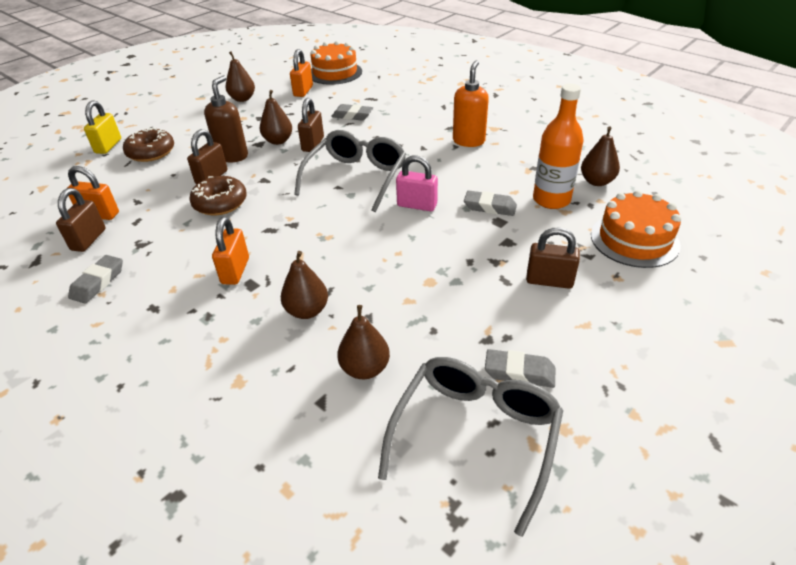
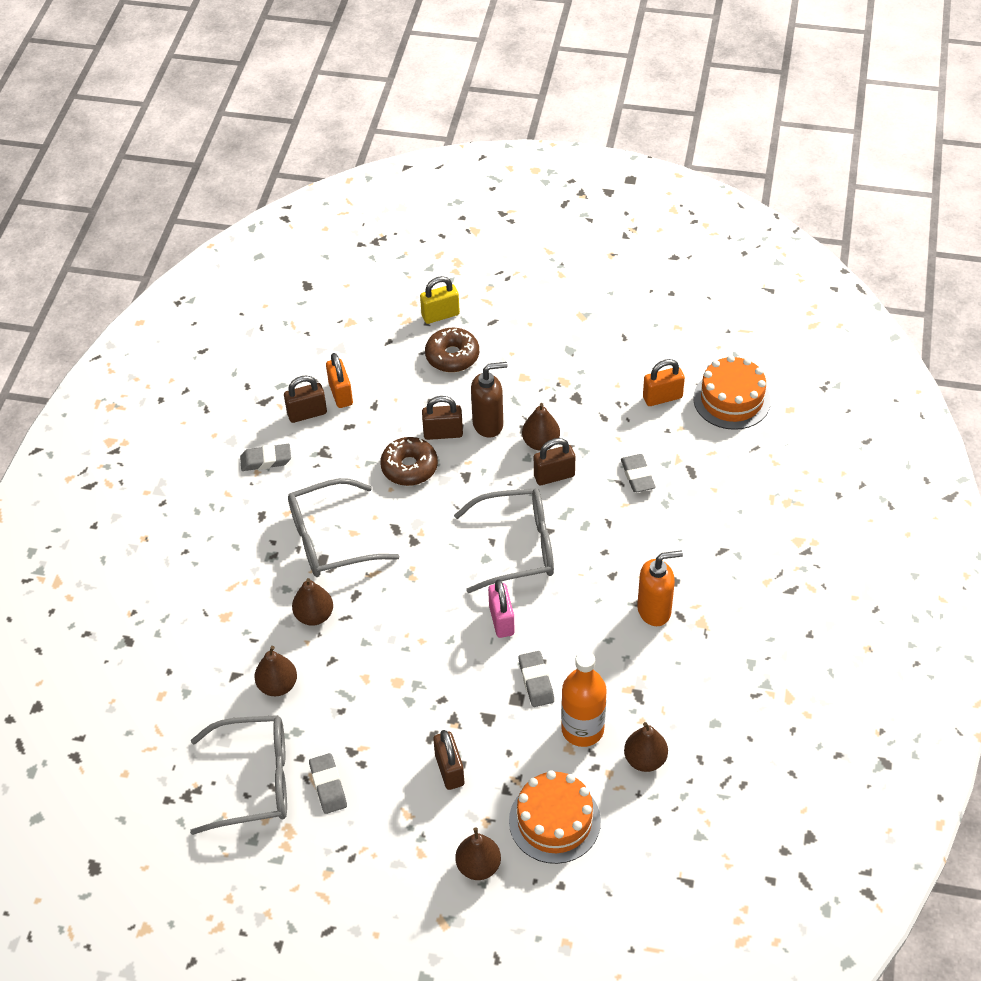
camera: 60 degrees right, 10 degrees up
(235, 271) = (330, 539): orange padlock -> grey glasses
(242, 99) = (605, 355): brown pear -> brown pear (478, 866)

